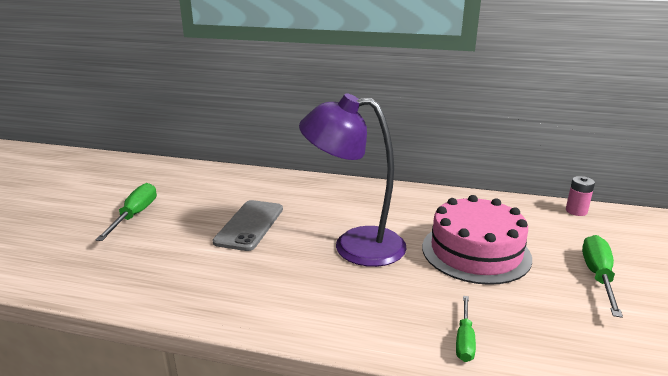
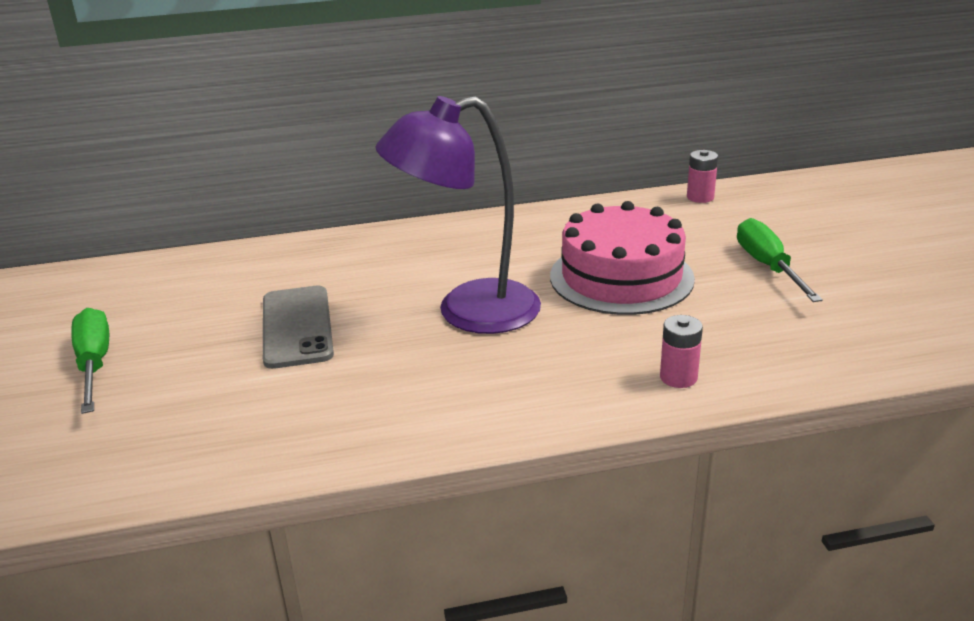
camera: 25 degrees left, 5 degrees up
(464, 340) = (678, 377): green screwdriver -> pink battery

